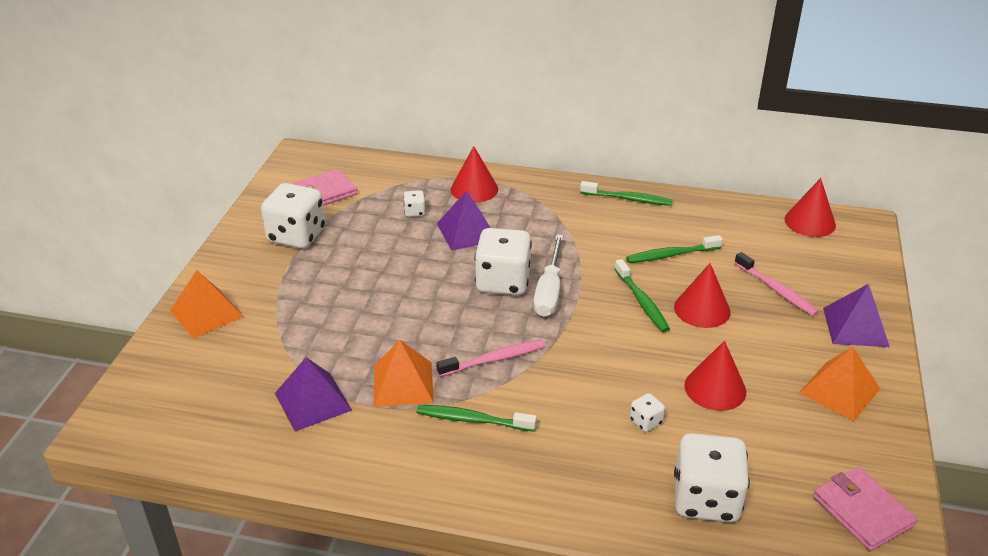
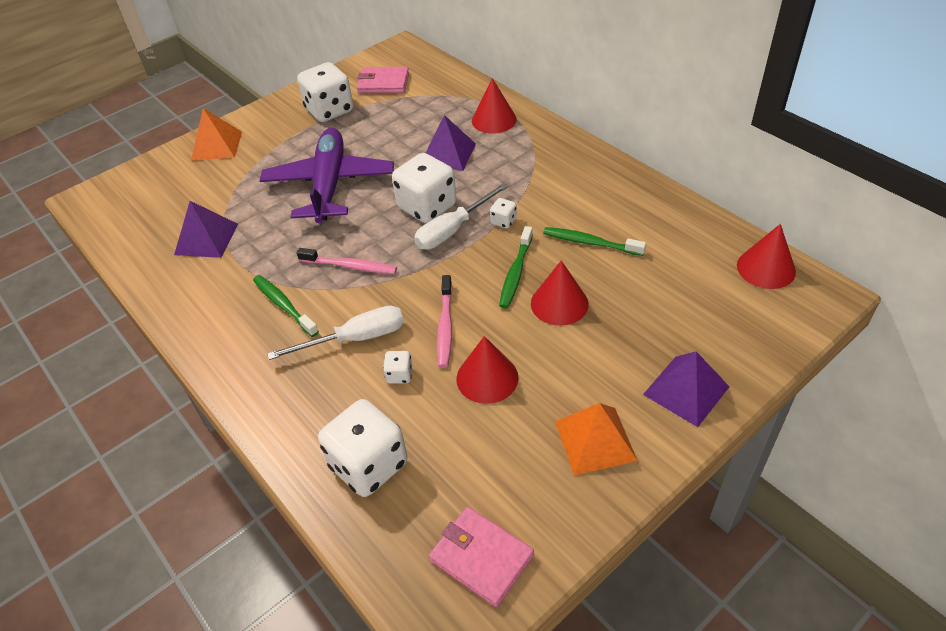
camera: 40 degrees right, 10 degrees up
(383, 300) = (329, 184): none -> purple plane
(403, 383) = (272, 254): orange pyramid -> none
(415, 212) = (428, 123): white dice -> white dice (503, 221)
(574, 414) = (355, 339): none -> white screwdriver
(628, 199) = (612, 176): green toothbrush -> none
(776, 290) = (650, 318): pink toothbrush -> pink toothbrush (445, 326)
(862, 511) = (481, 557): pink wallet -> pink wallet turned 60 degrees counterclockwise

